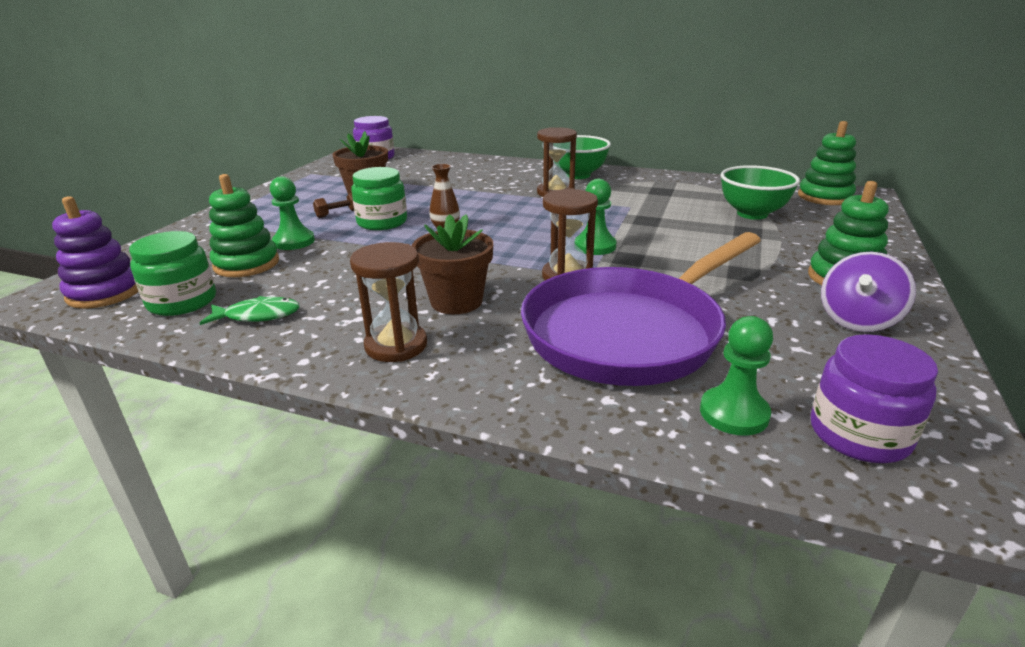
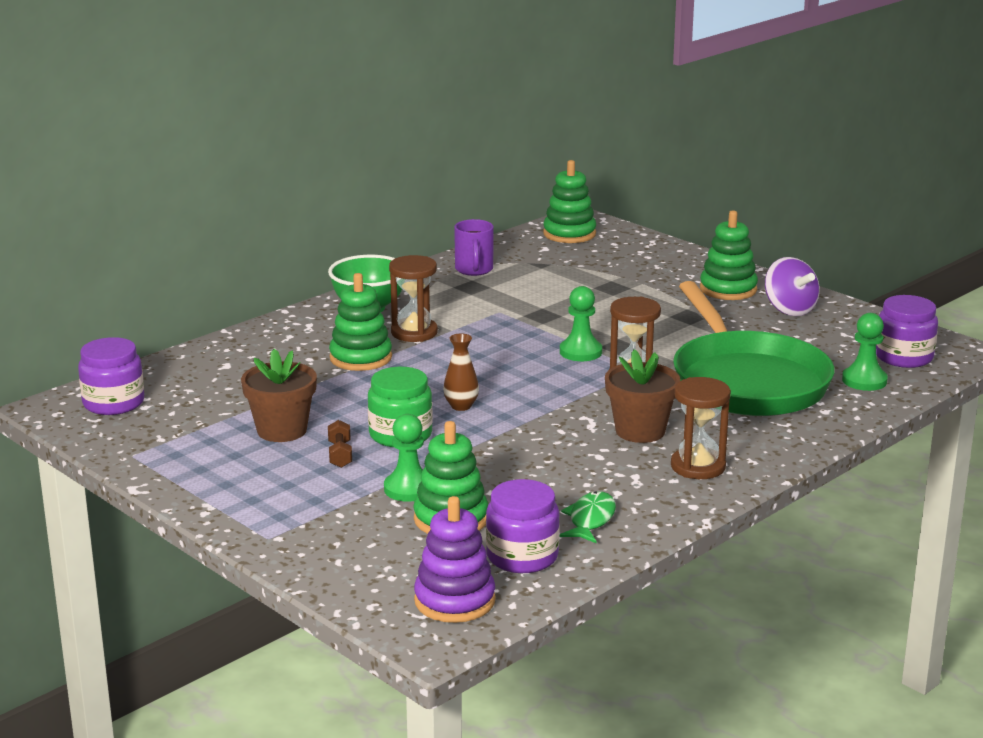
camera: 65 degrees left, 5 degrees down
(182, 302) = (522, 556): green jar -> purple jar
(496, 189) = (361, 358): none -> green stacking toy
(629, 332) = (746, 381): purple pan -> green pan
(692, 186) = (474, 270): none -> purple mug
(752, 214) = (576, 273): green bowl -> none

